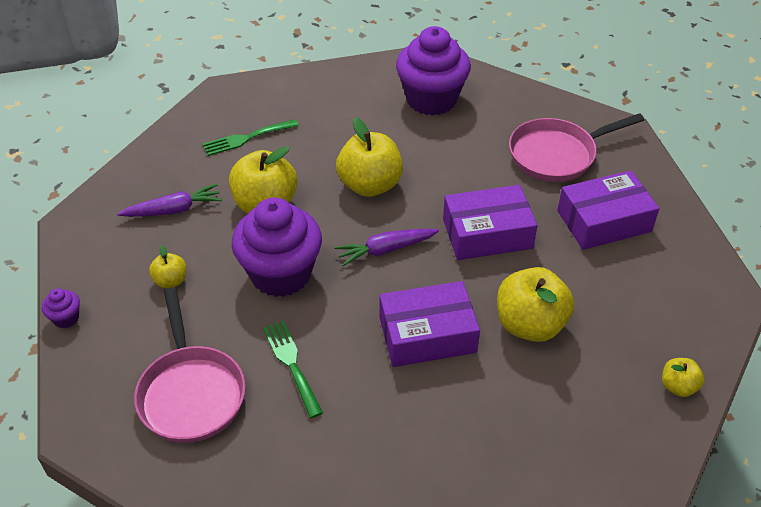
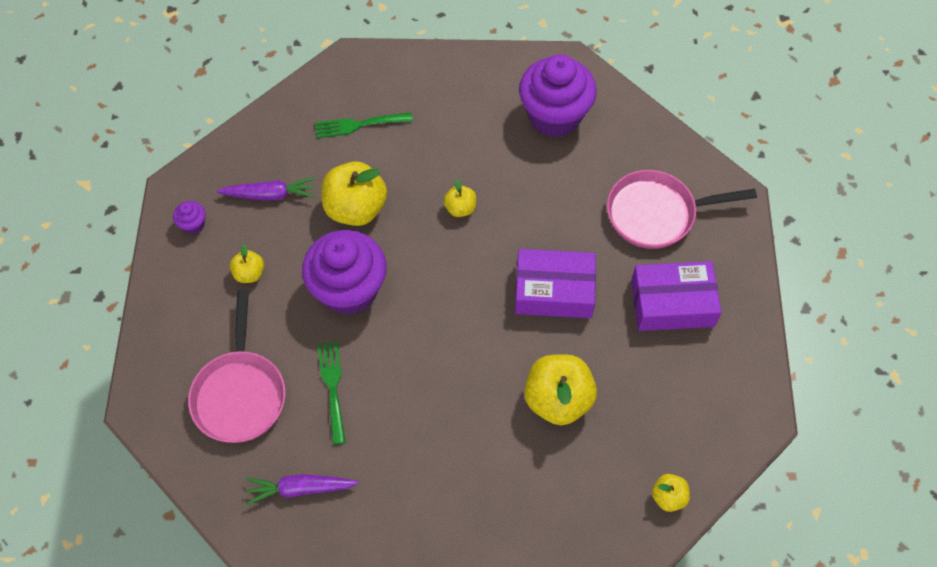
camera: 15 degrees right, 15 degrees up
(66, 318) = (151, 291): purple cupcake -> purple cupcake (193, 224)
(370, 185) = (460, 208): yellow apple -> yellow apple, size x0.51
(385, 250) = (452, 286): purple carrot -> purple carrot (300, 489)
(427, 335) = (461, 387): purple box -> none

